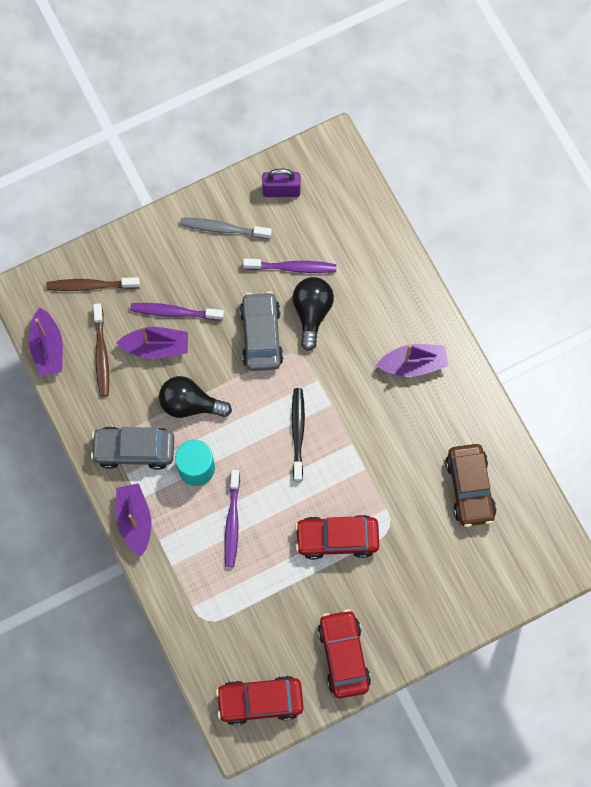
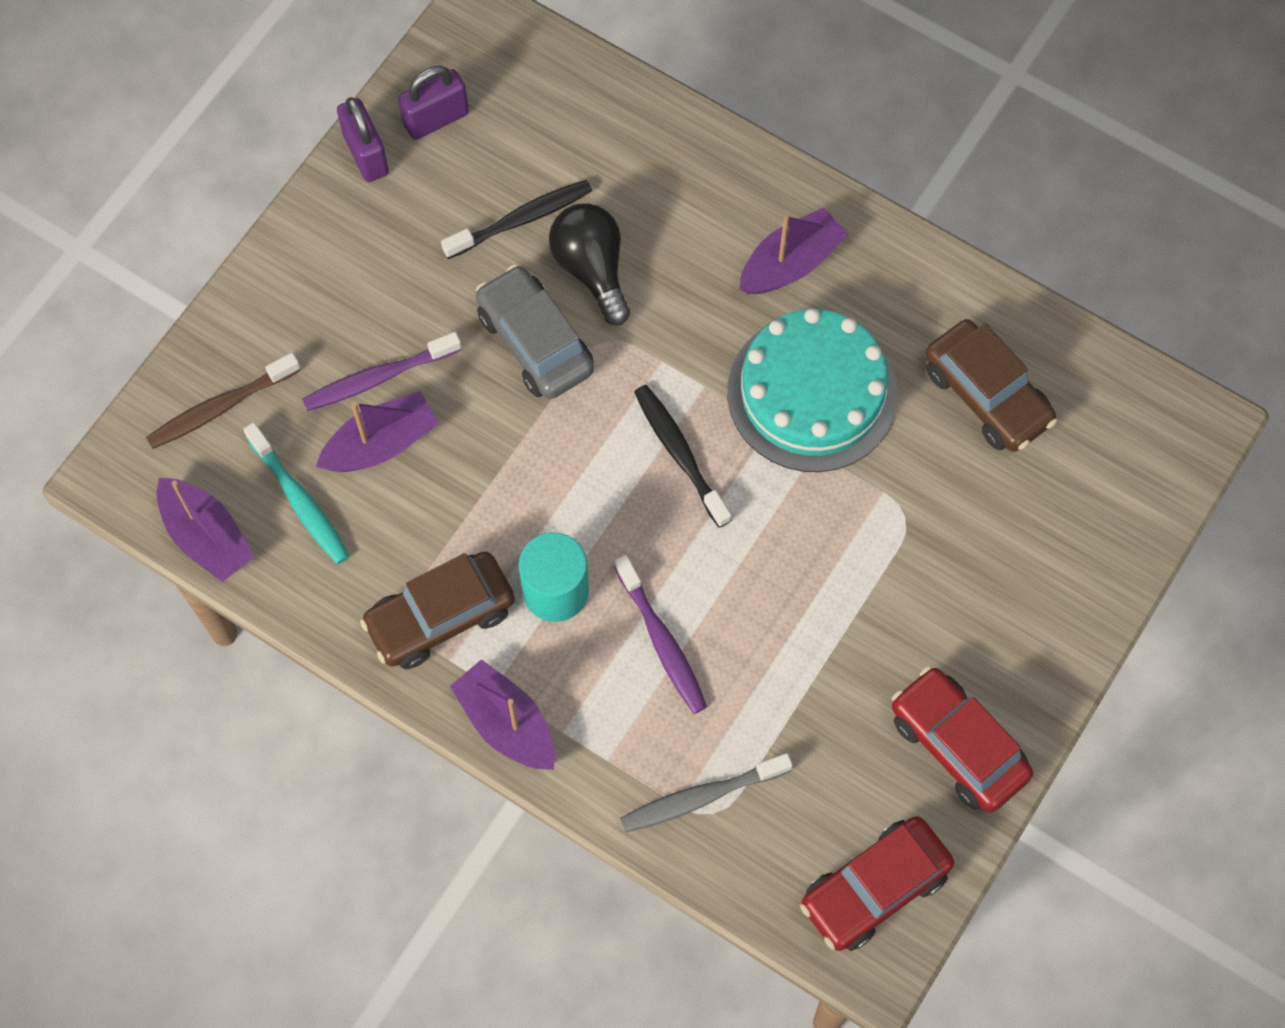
camera: 30 degrees left, 5 degrees down
(101, 354) = (300, 501): brown toothbrush -> turquoise toothbrush
(134, 450) = (440, 617): grey car -> brown car
(190, 404) = (487, 501): black light bulb -> none
(223, 228) = (379, 218): grey toothbrush -> grey toothbrush (701, 797)
(235, 191) = (366, 154): none -> purple padlock
(292, 267) = (522, 219): purple toothbrush -> black toothbrush
(337, 538) = (837, 577): red car -> none
(382, 438) = (812, 393): none -> turquoise cake

